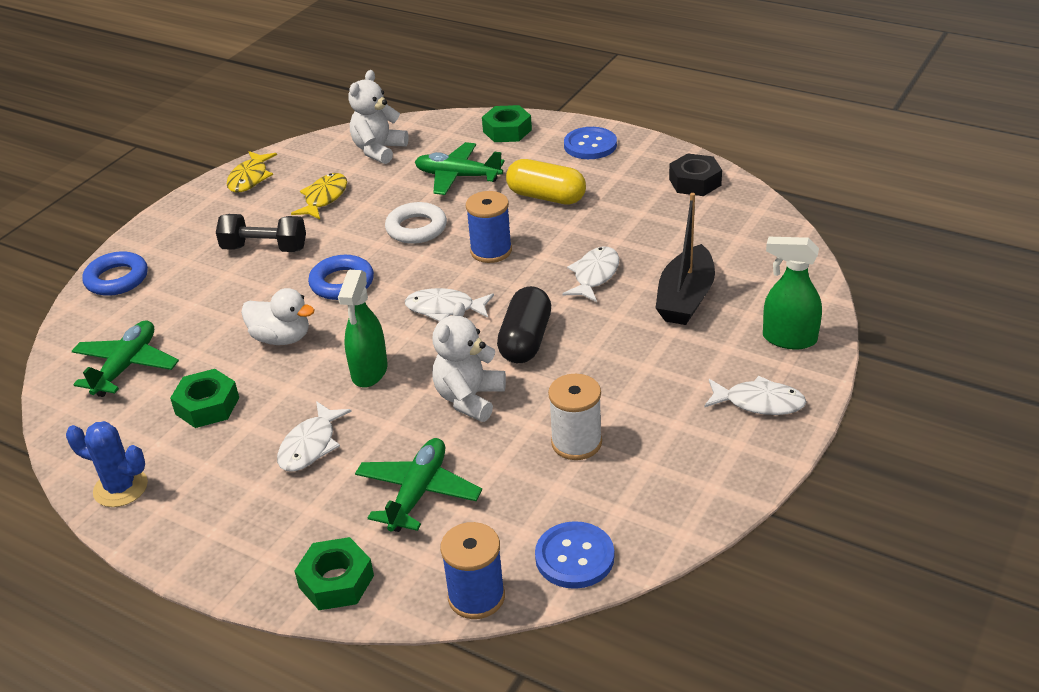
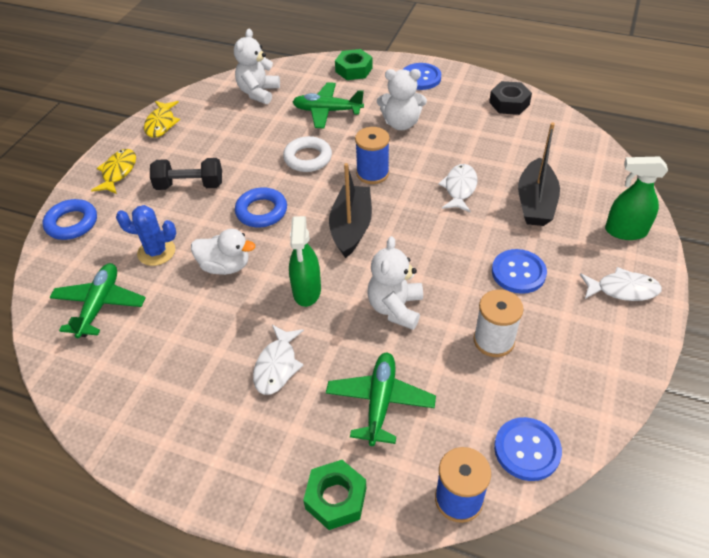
camera: 10 degrees left, 10 degrees up
(120, 488) = (123, 425): blue cactus -> blue cactus (156, 252)
(207, 406) = (179, 336): green nut -> none
(324, 198) = (226, 137): yellow fish -> yellow fish (118, 172)
(445, 308) = (351, 227): white fish -> black boat
(525, 340) = (424, 250): black capsule -> none
(546, 197) = (401, 123): yellow capsule -> white teddy bear
(634, 373) = (518, 272): none -> blue button

